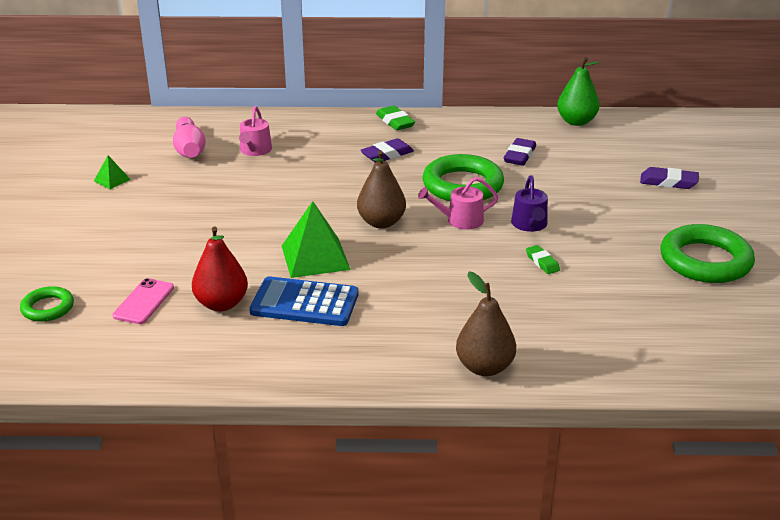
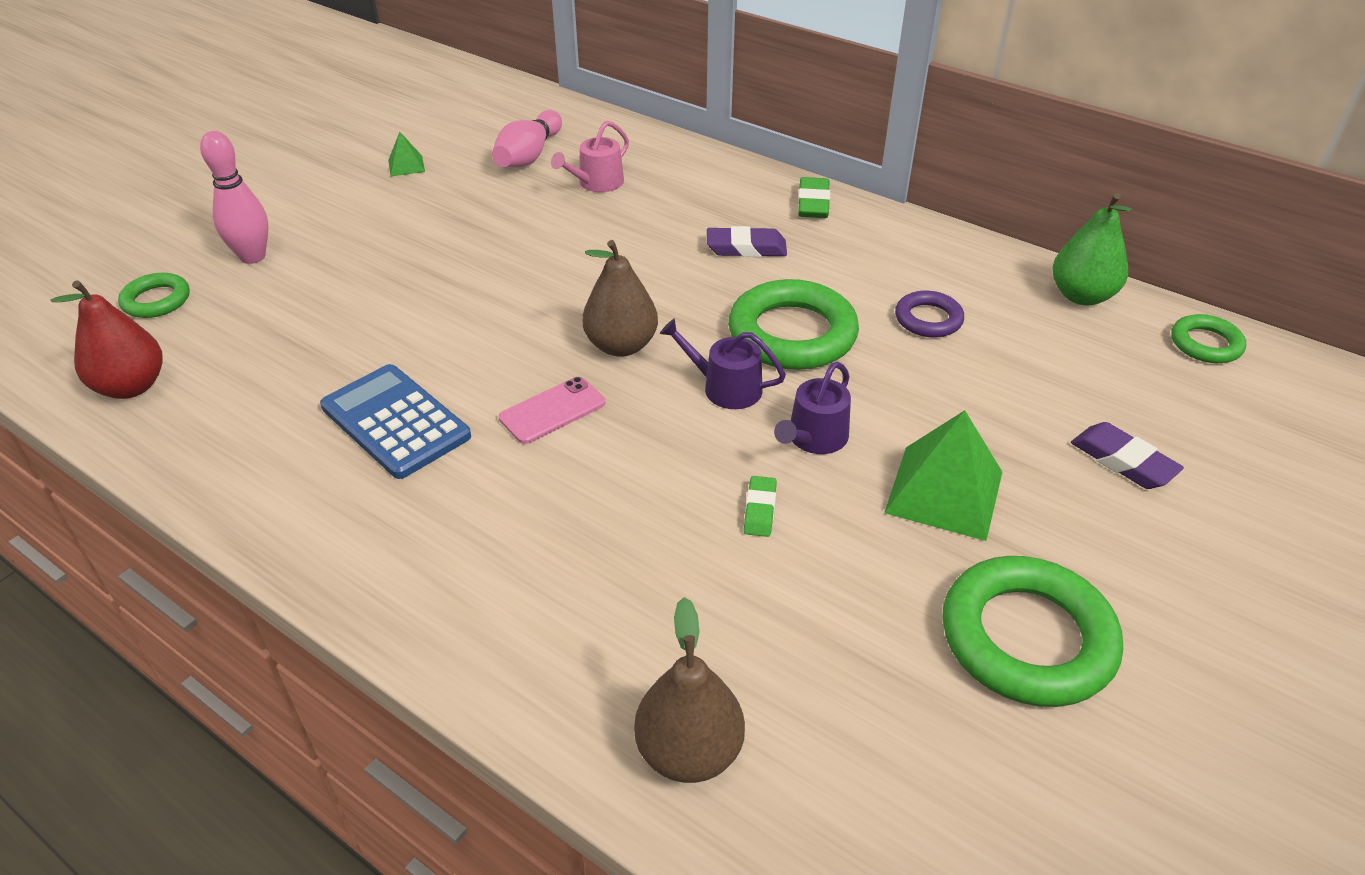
camera: 35 degrees right, 10 degrees up
(80, 262) = (253, 257): none -> pink bowling pin
(144, 302) = (245, 336): pink phone -> pink phone (552, 410)
(221, 304) = (312, 378): red pear -> red pear (131, 386)
(315, 257) = (485, 361): green pyramid -> green pyramid (944, 492)
(460, 220) = (725, 387): pink watering can -> purple watering can
(484, 367) = (480, 643): brown pear -> brown pear (689, 752)
(519, 156) = (928, 319): purple eraser -> purple ring
(650, 124) = (1205, 344): none -> green ring

